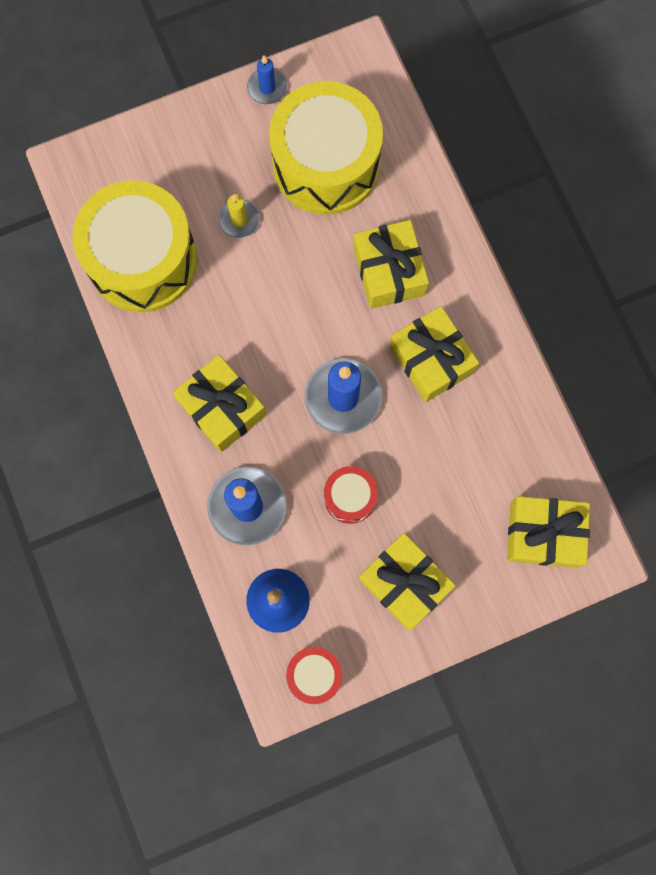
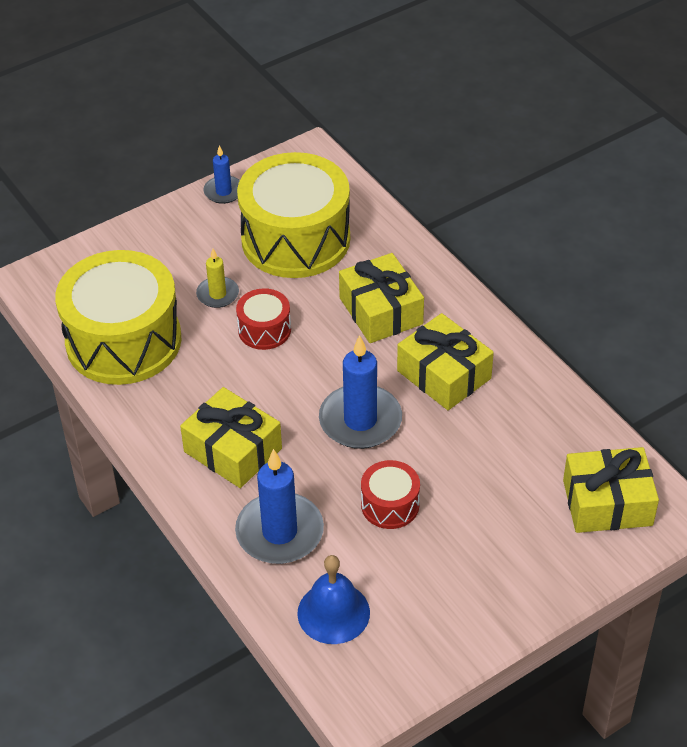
camera: 10 degrees left, 30 degrees down
(314, 674) = (392, 676): red drum -> red drum (264, 330)
(404, 583) = (470, 572): yellow gift -> none

